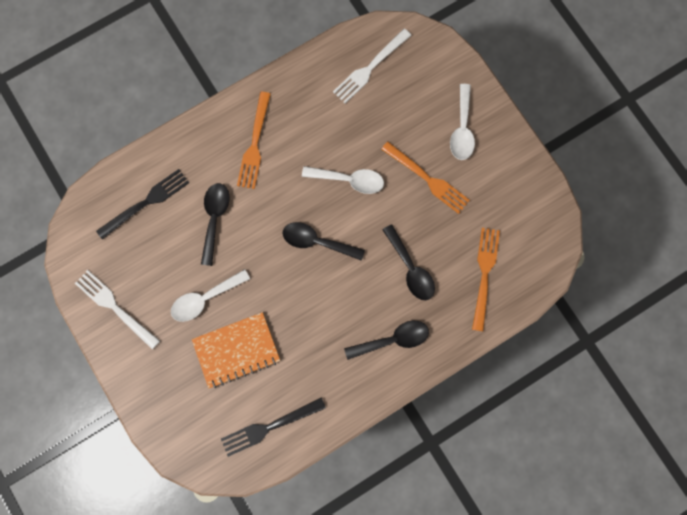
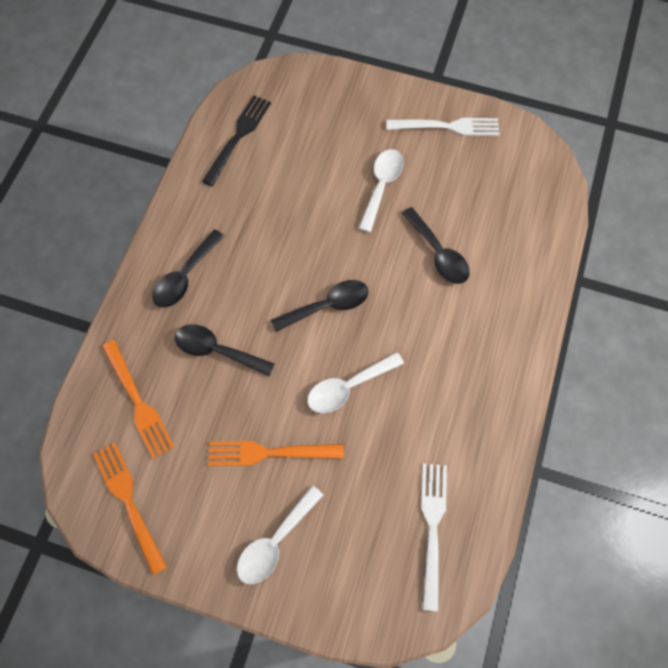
camera: 140 degrees right, 10 degrees down
(146, 202) = (510, 220): black fork -> none
(236, 350) = (317, 169): orange notebook -> none
(255, 144) = (470, 348): orange fork -> orange fork (129, 502)
(462, 129) = (275, 541): white spoon -> white spoon turned 105 degrees counterclockwise

